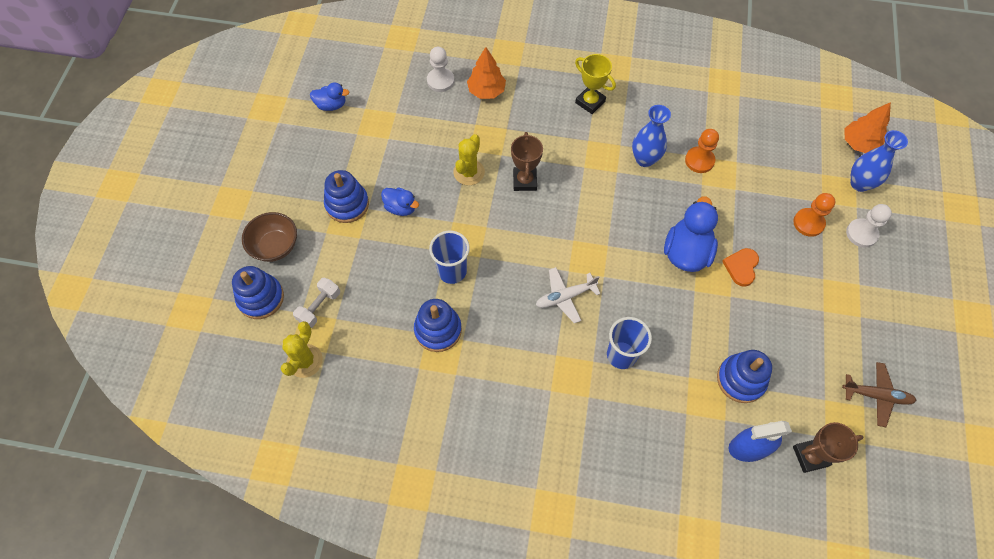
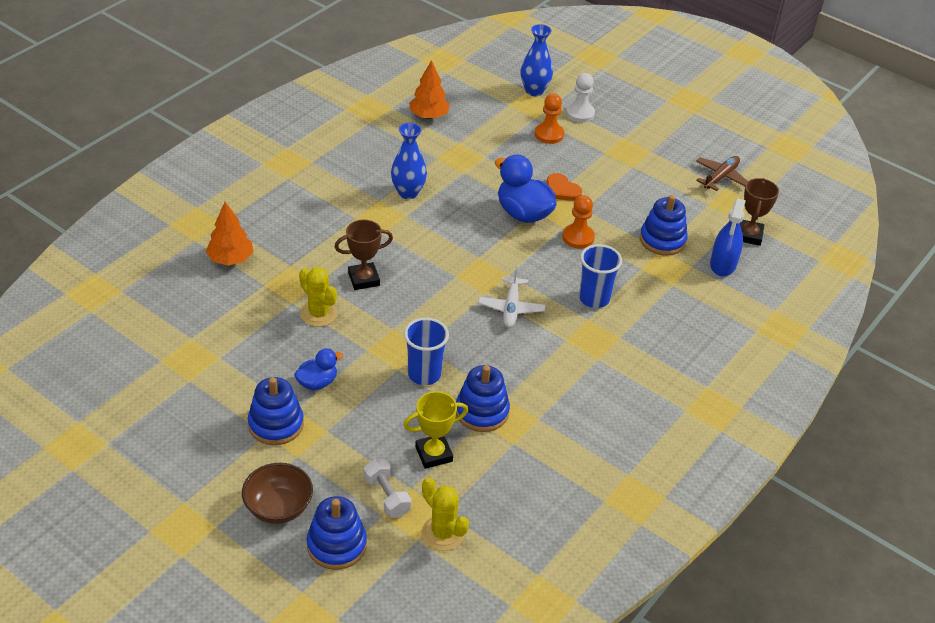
camera: 65 degrees left, 20 degrees down
(331, 105) = (129, 386): blue duck -> none
(440, 81) = (183, 286): white pawn -> none
(524, 181) = (364, 279): brown trophy -> brown trophy turned 45 degrees counterclockwise
(590, 102) = (313, 196): yellow trophy -> yellow trophy (434, 454)
(699, 160) = (438, 162): orange pawn -> orange pawn (578, 237)
(859, 144) = (497, 72): orange tree -> orange tree (429, 116)

